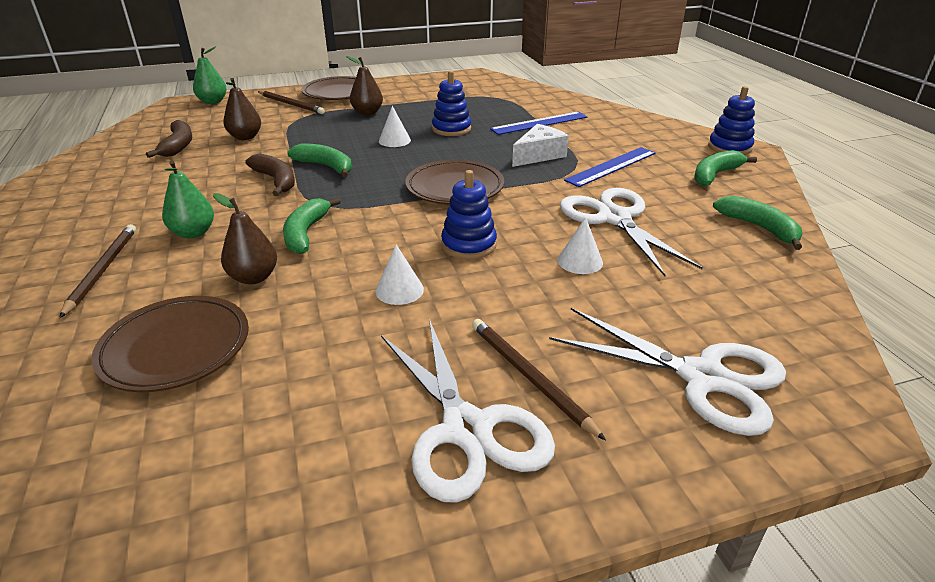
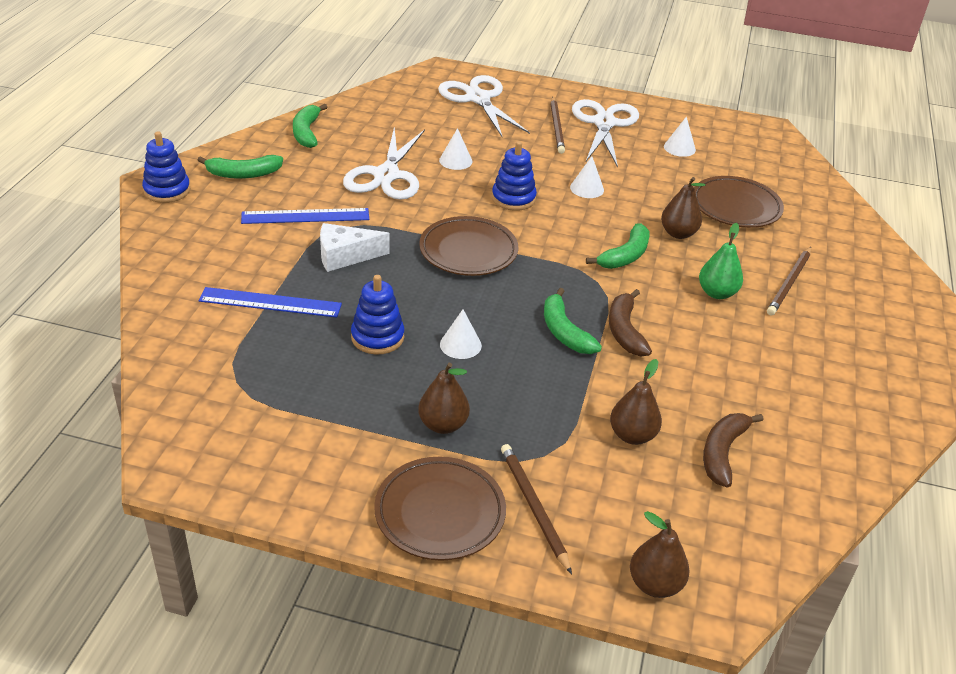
camera: 150 degrees left, 5 degrees up
(213, 102) = (655, 584): green pear -> brown pear
(300, 435) = (679, 148): none -> white cone

